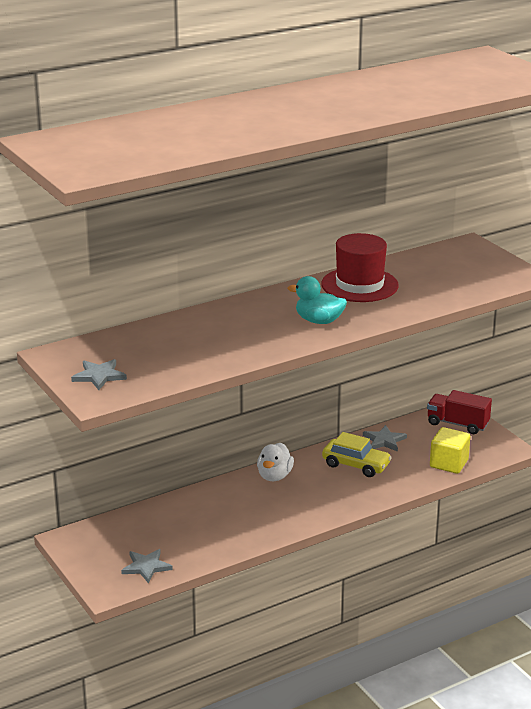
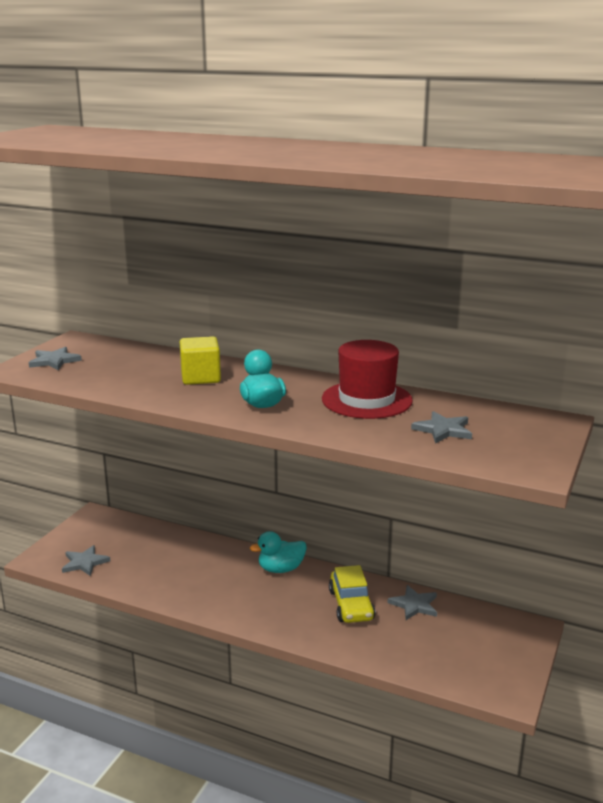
camera: 55 degrees right, 5 degrees down
(274, 476) = (281, 569): white duck -> turquoise duck
(439, 280) = (443, 430): none -> grey star
(449, 463) = (425, 662): yellow cube -> yellow cube (200, 377)
(457, 424) = (507, 639): red truck -> none

